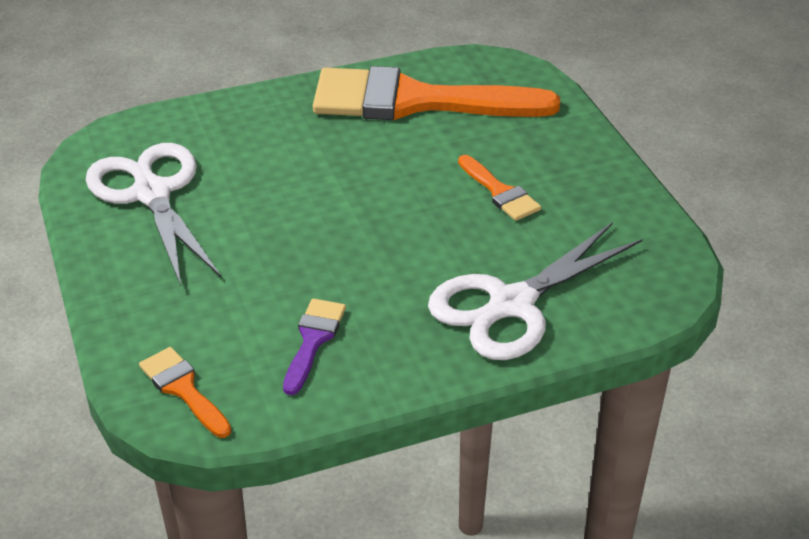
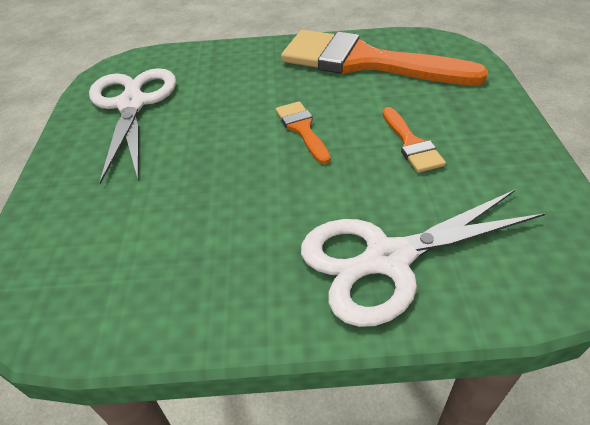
camera: 20 degrees right, 5 degrees up
(183, 389) = (42, 285): orange brush -> orange brush (302, 129)
(313, 340) = (181, 258): purple brush -> none

